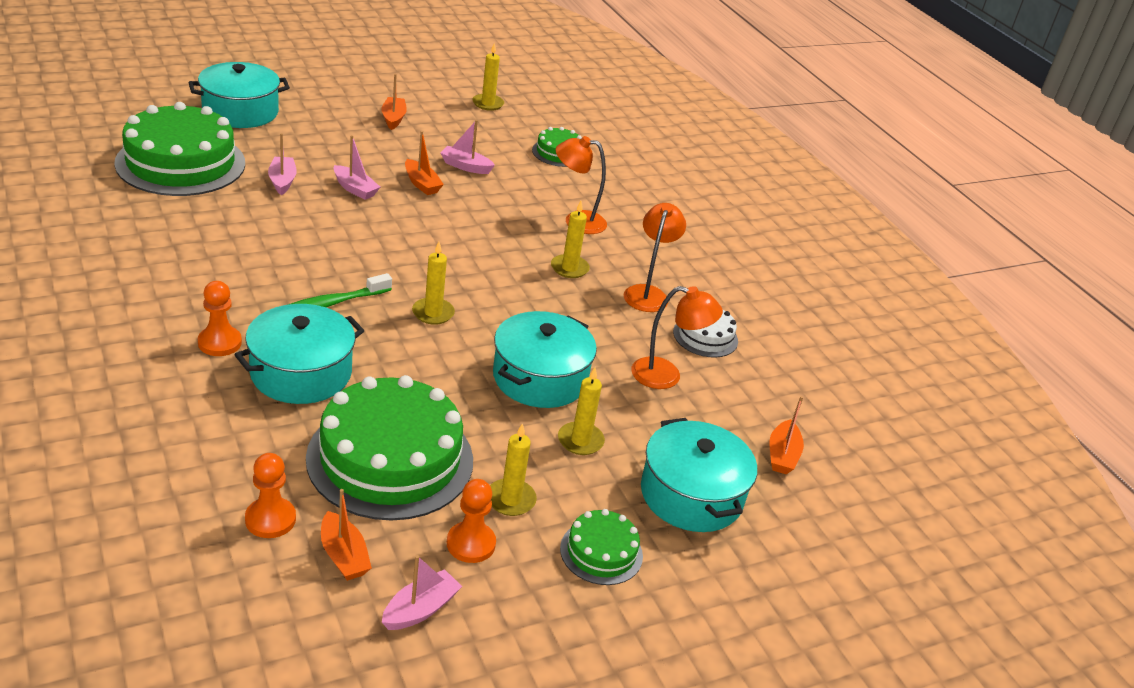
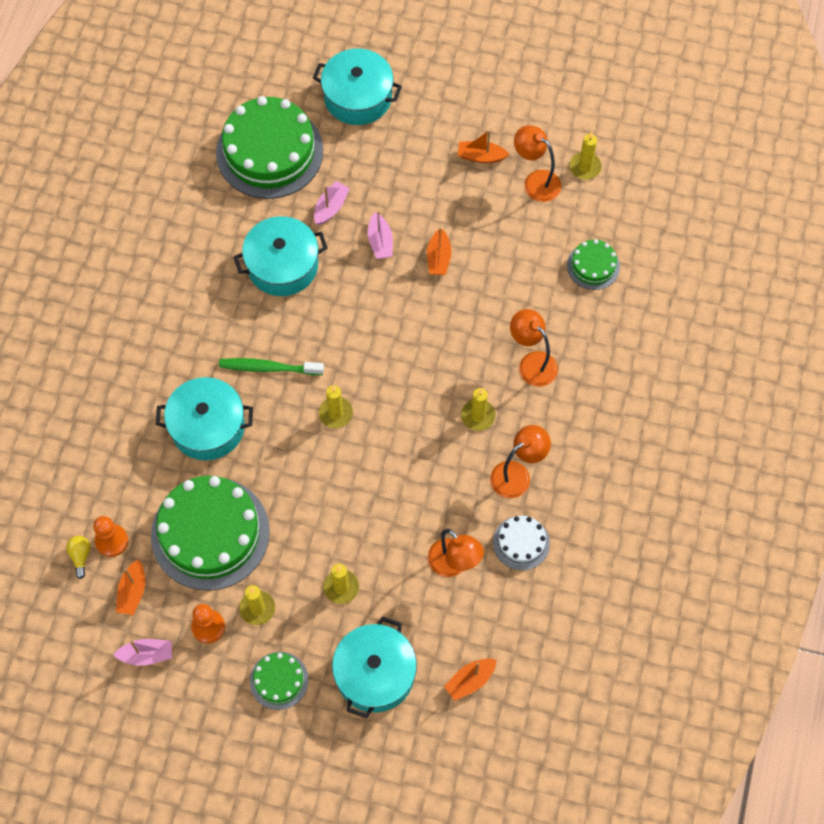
camera: 45 degrees right, 30 degrees up
(219, 343) = (176, 371): orange pawn -> none
(240, 553) = (80, 556): none -> yellow light bulb
(393, 118) = (481, 156): orange boat -> orange boat turned 120 degrees counterclockwise
(456, 120) = (535, 181): none -> orange lamp
(465, 166) = (493, 250): pink boat -> none
(540, 378) = (361, 516): turquoise pot -> turquoise pot (282, 265)

